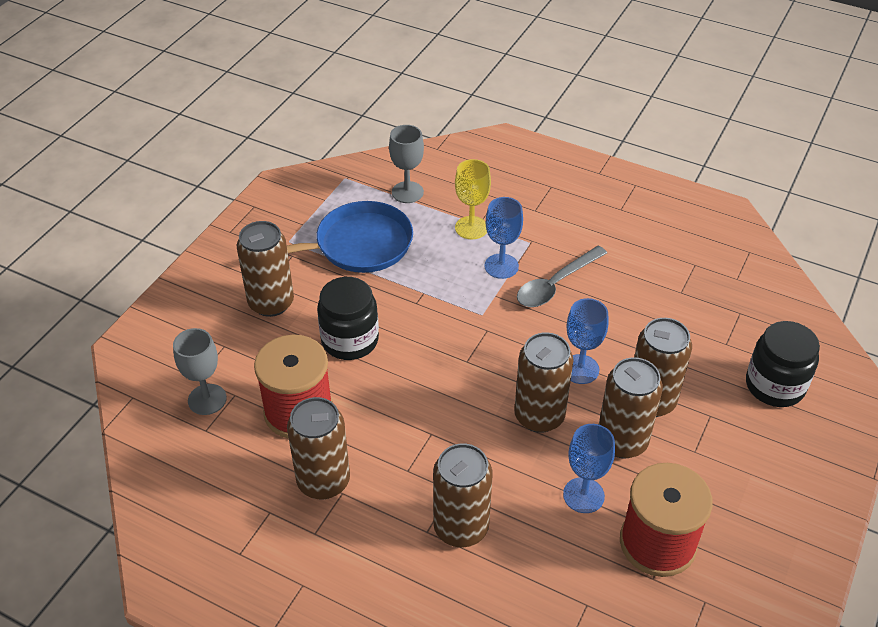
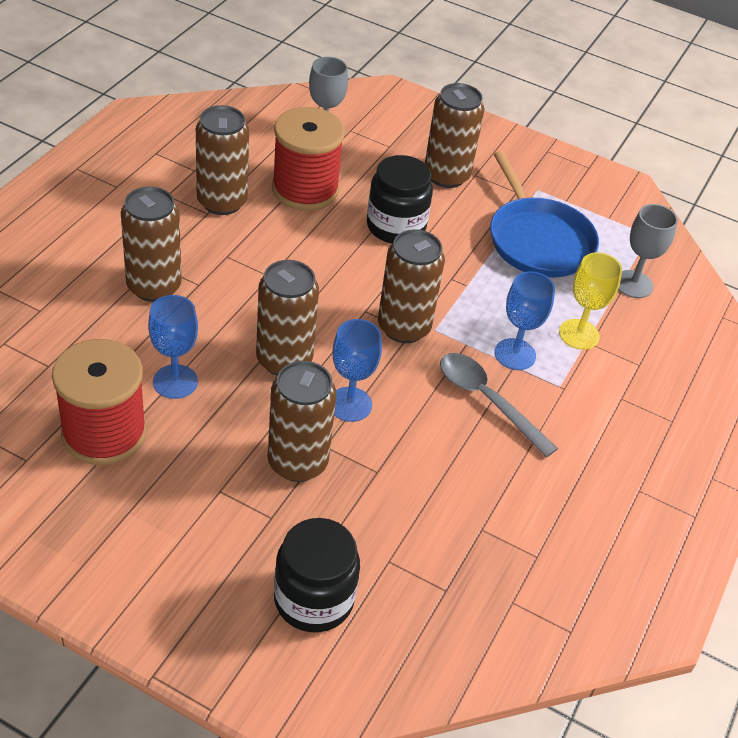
camera: 85 degrees right, 0 degrees up
(622, 441) = (242, 425): brown can -> brown can (404, 327)

